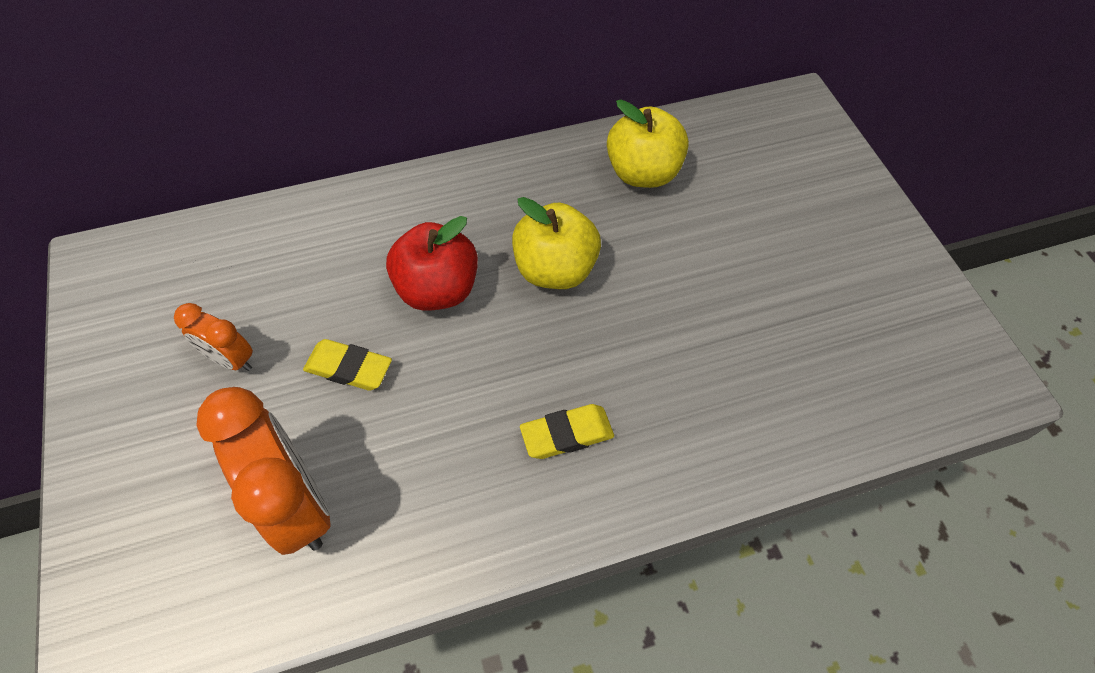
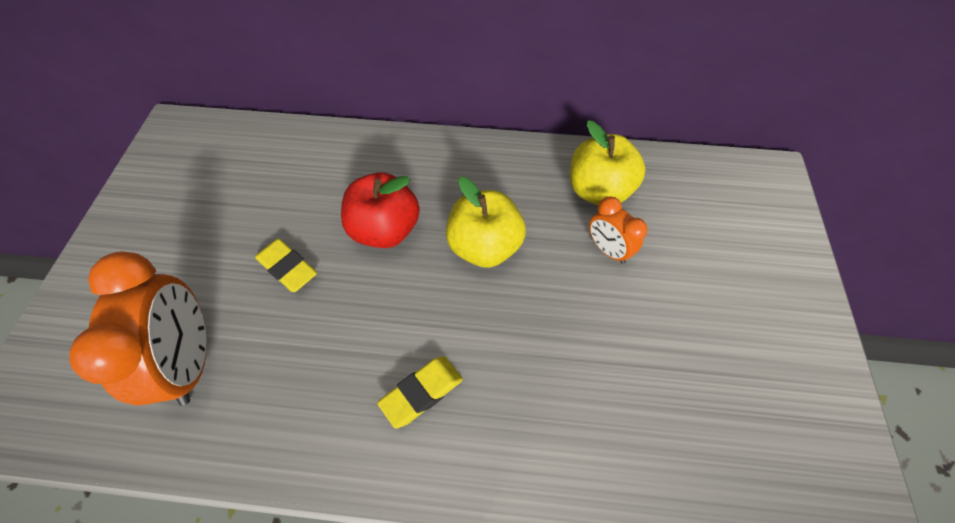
camera: 25 degrees right, 0 degrees up
(231, 359) = (213, 229): orange clock -> orange clock (607, 250)
(567, 434) = (422, 393): yellow eraser -> yellow eraser turned 45 degrees counterclockwise

